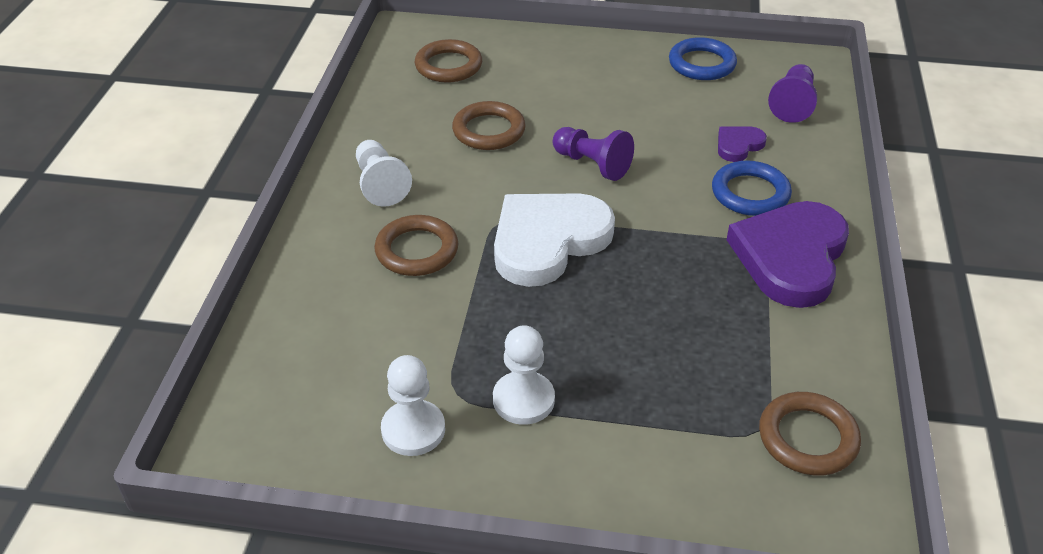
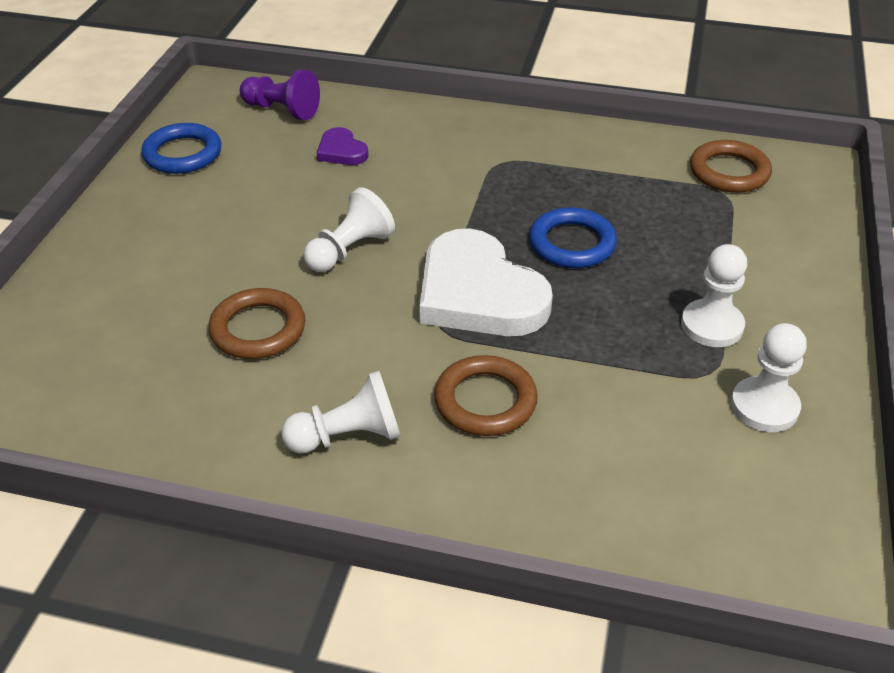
camera: 85 degrees left, 0 degrees up
(448, 66) = (86, 362): brown ring -> none
(592, 164) = (349, 250): purple pawn -> white pawn
(750, 193) = (420, 155): blue ring -> blue ring (572, 243)
(790, 257) = (515, 147): purple heart -> none

